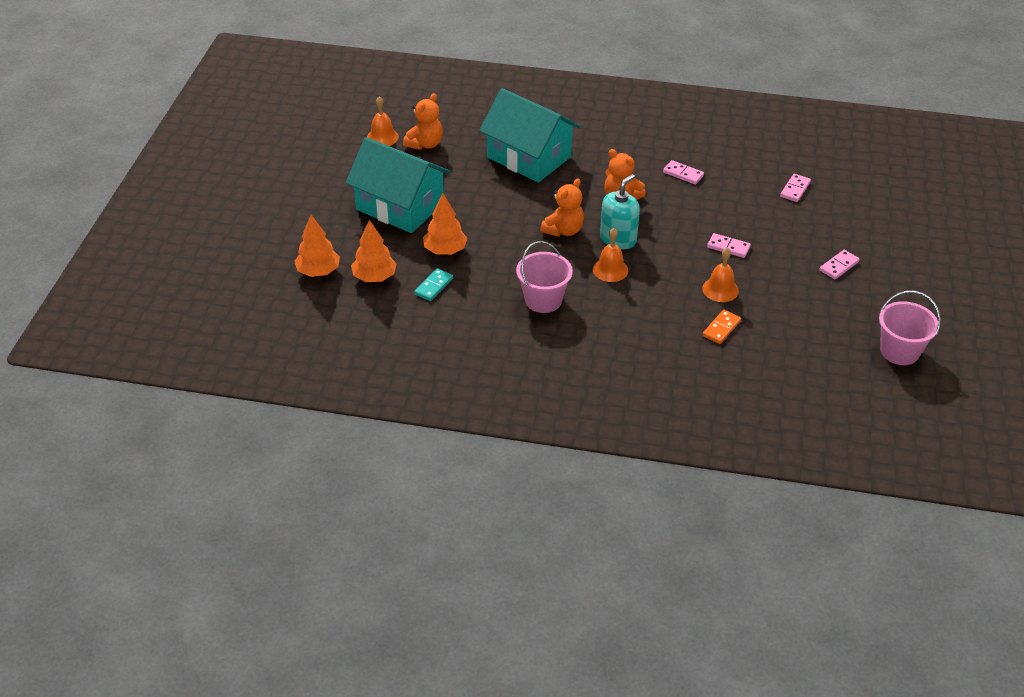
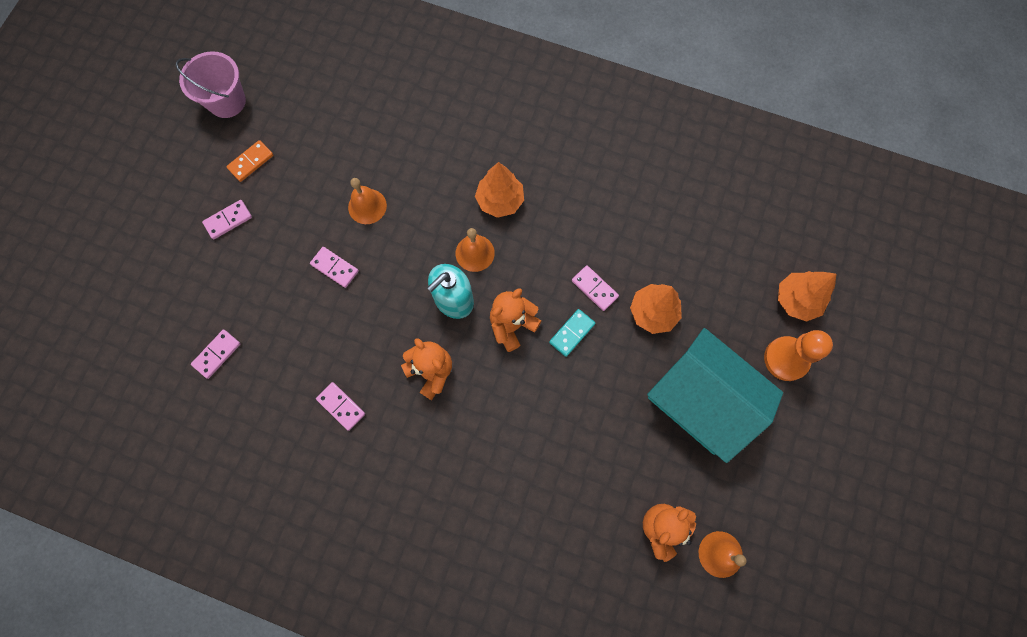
camera: 170 degrees left, 30 degrees up
(330, 236) = (786, 359): none -> orange pawn
(374, 277) = (734, 281): orange tree -> orange tree (500, 200)
(433, 286) = (670, 258): turquoise domino -> turquoise domino (572, 333)
(498, 259) = (594, 288): none -> pink domino
(529, 157) = (528, 474): turquoise house -> none
(543, 300) = (556, 220): pink bucket -> none
(721, 328) = (385, 154): orange domino -> orange domino (251, 162)

